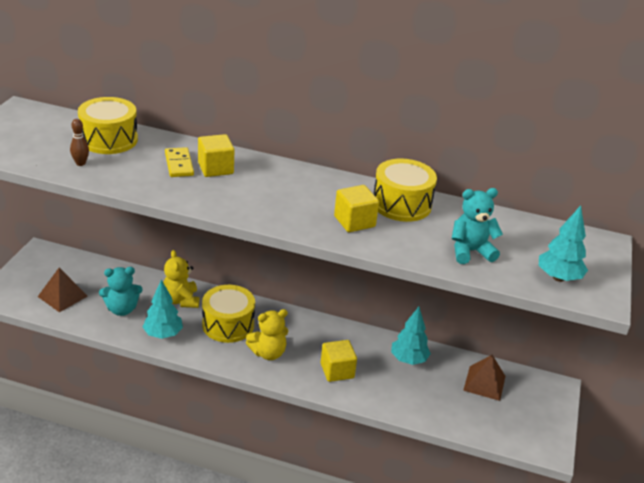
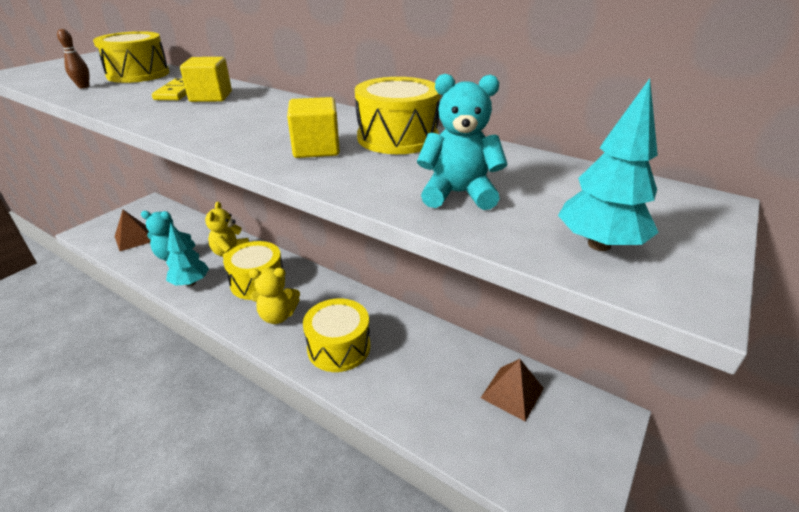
camera: 20 degrees right, 0 degrees up
(337, 371) = (339, 347): yellow cube -> yellow drum
(408, 360) = (428, 347): turquoise tree -> none

